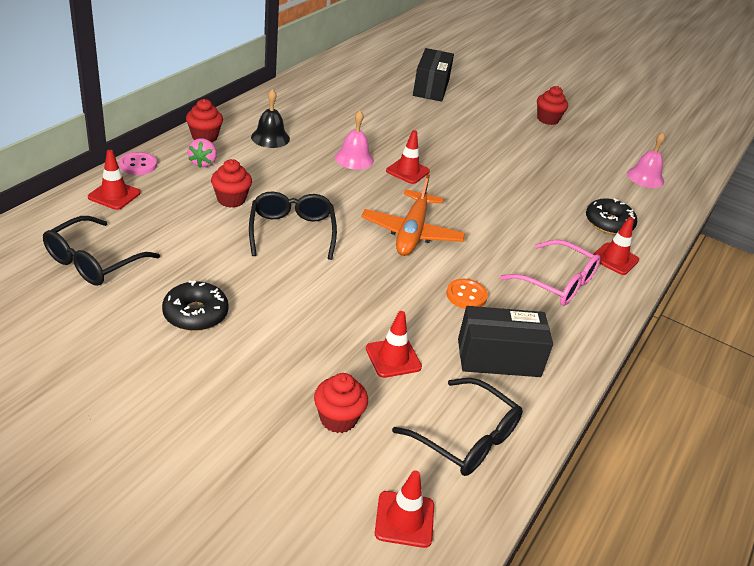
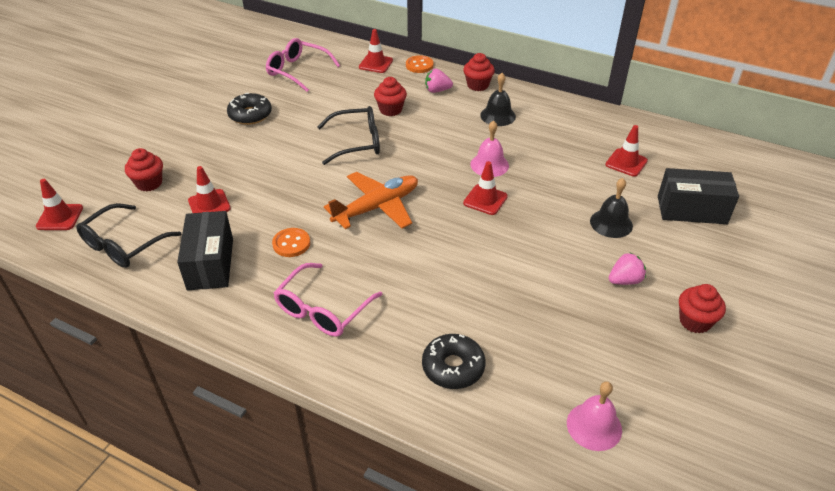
camera: 90 degrees right, 5 degrees up
(93, 262) = (297, 71): black glasses -> pink glasses
(138, 165) = (419, 65): pink button -> orange button
(412, 233) = (377, 207): orange plane -> orange plane turned 135 degrees clockwise
(444, 122) = (611, 223): none -> black bell
(510, 133) = (624, 280): none -> pink strawberry
(615, 259) = (378, 365): red traffic cone -> red traffic cone (626, 163)

